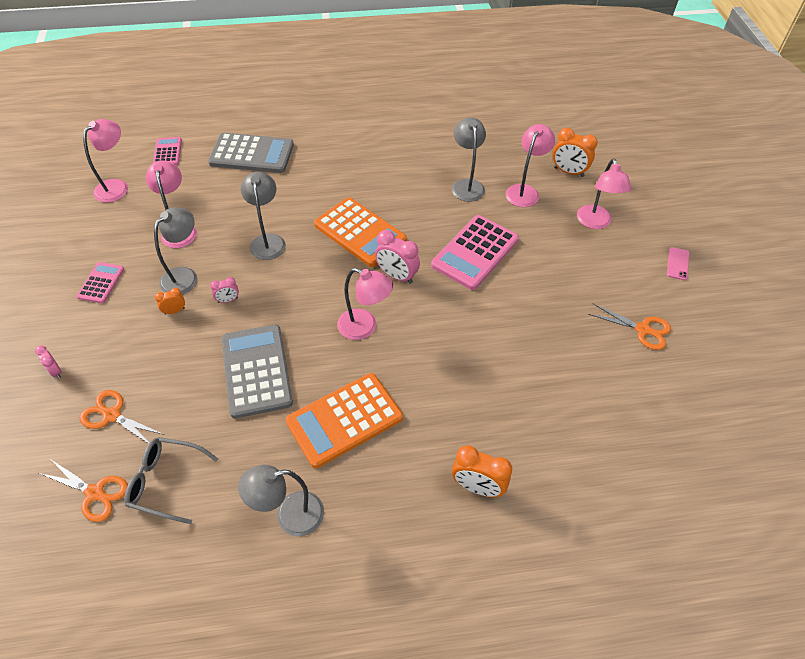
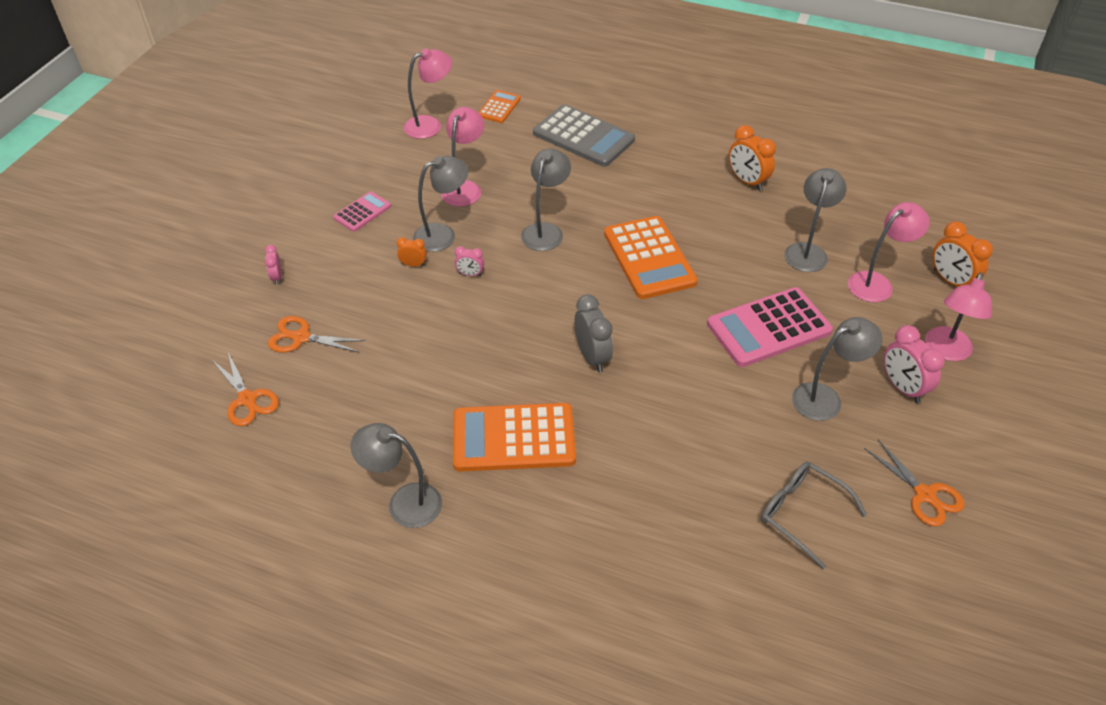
camera: 30 degrees right, 5 degrees down
(112, 415) = (301, 337): orange scissors -> orange scissors turned 45 degrees counterclockwise
(166, 482) = (312, 418): grey glasses -> grey glasses (802, 514)
(167, 152) = (499, 107): pink calculator -> orange calculator
(256, 371) = (456, 353): grey calculator -> none
(364, 327) = (592, 357): pink lamp -> grey clock
(397, 276) = (661, 318): pink clock -> pink clock (902, 387)
(477, 487) = (610, 568): orange clock -> orange clock (747, 181)
(542, 288) = (825, 398): none -> grey lamp
(677, 264) = (1028, 440): pink phone -> none

